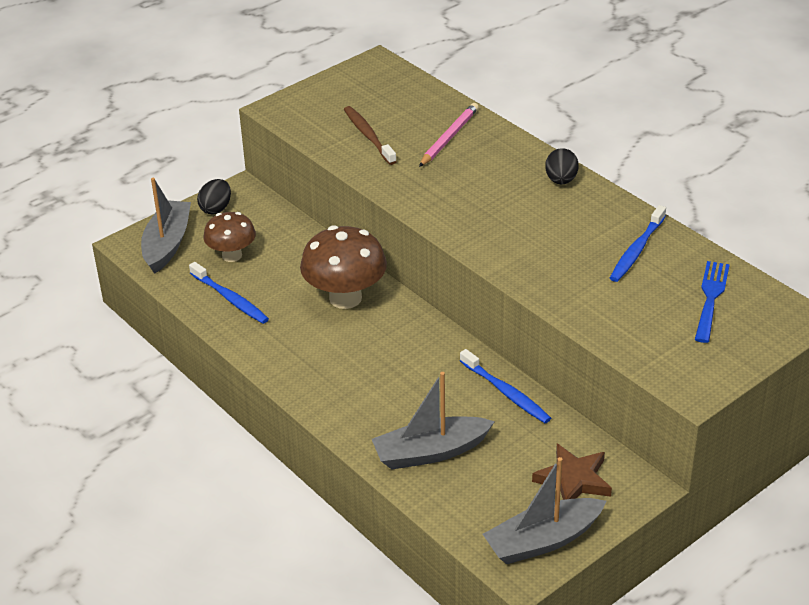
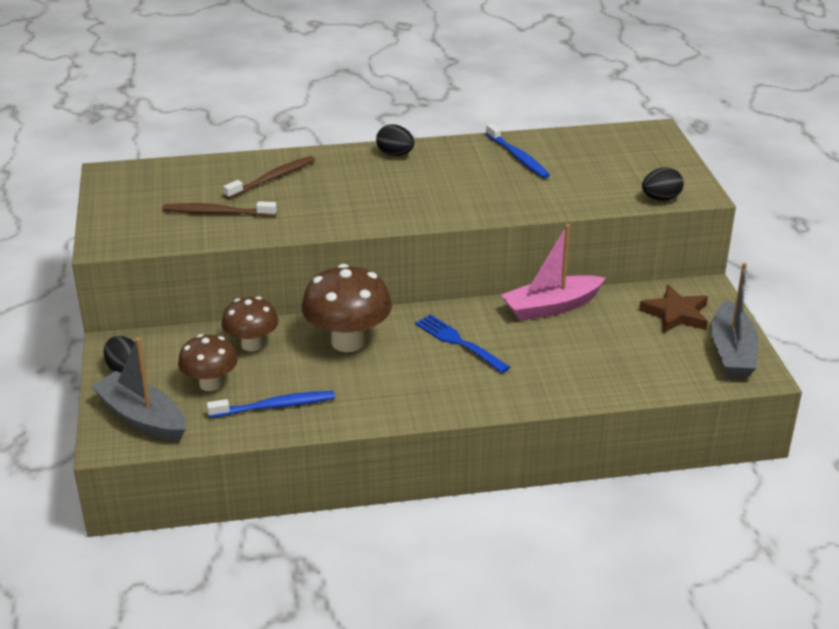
camera: 60 degrees left, 5 degrees down
(298, 252) = (252, 344): none -> brown mushroom
(430, 452) = (589, 368): grey boat -> none
(449, 137) = (272, 178): pink pencil -> brown toothbrush
(506, 393) = (551, 307): blue toothbrush -> pink boat
(654, 368) = (661, 199): none -> black egg
(711, 298) = (603, 151): blue fork -> blue fork (458, 342)

